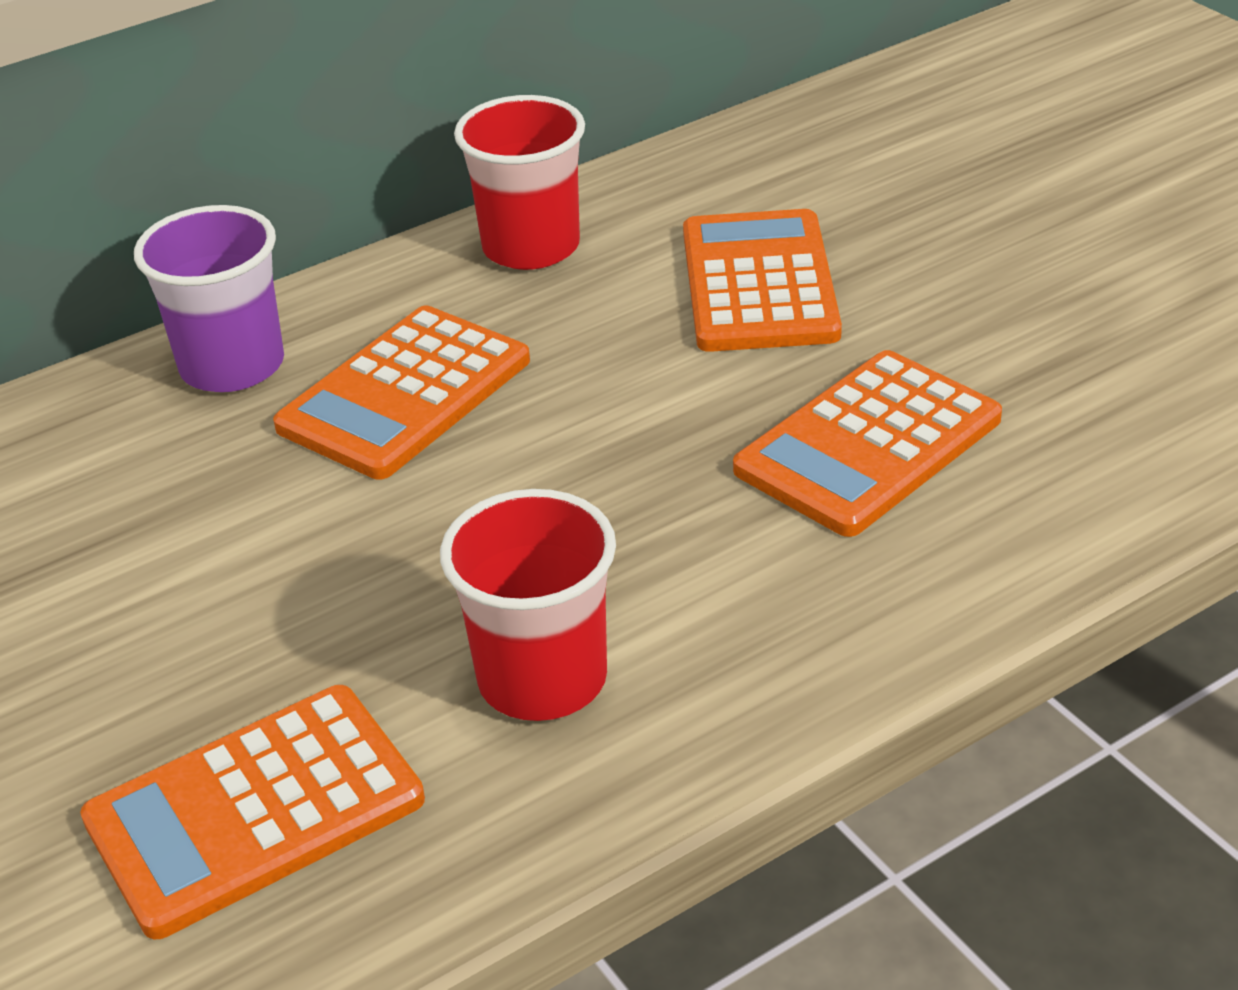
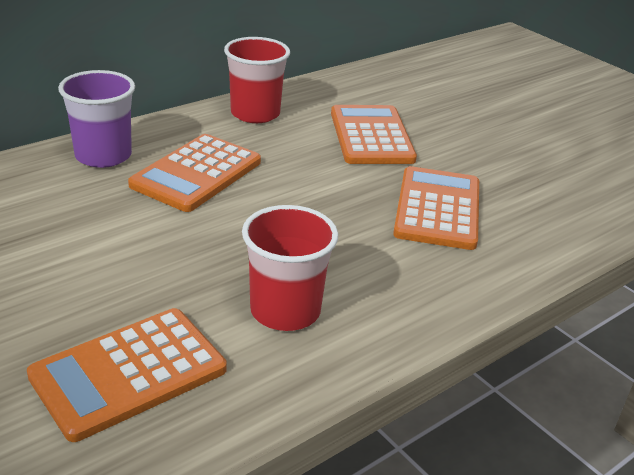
camera: 10 degrees left, 5 degrees down
(868, 445) = (437, 209): orange calculator -> orange calculator turned 150 degrees clockwise

